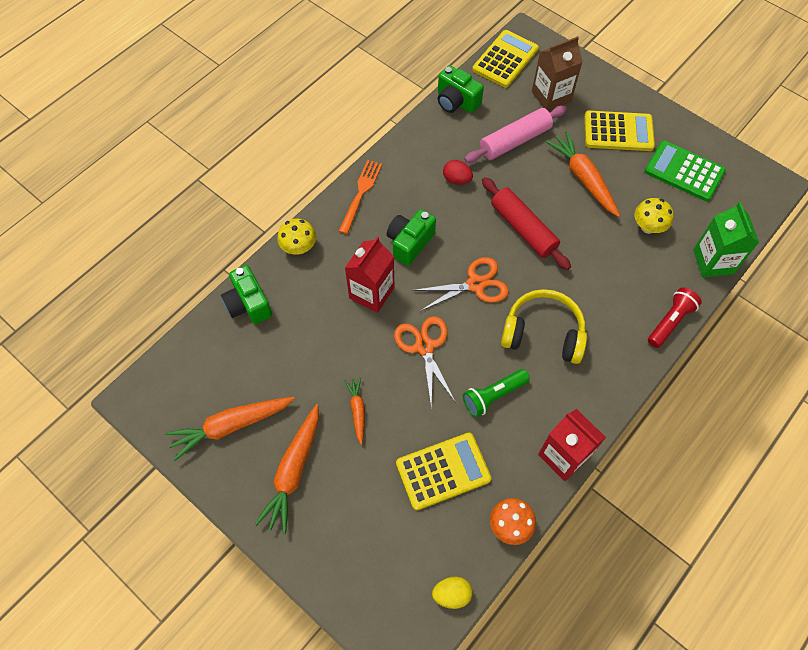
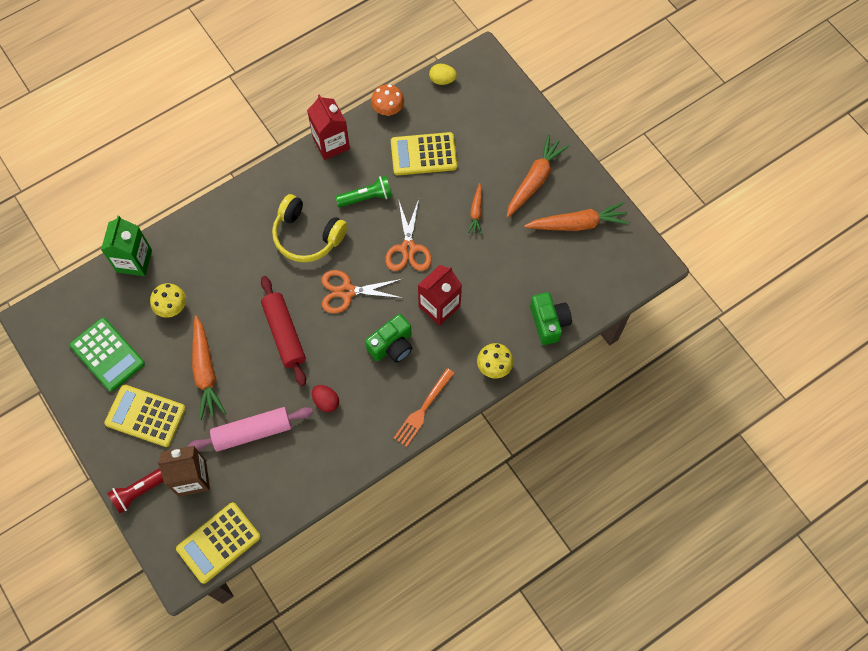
camera: 165 degrees left, 5 degrees up
(456, 101) = (293, 498): green camera -> none
(670, 321) = (199, 220): red flashlight -> red flashlight (140, 491)

